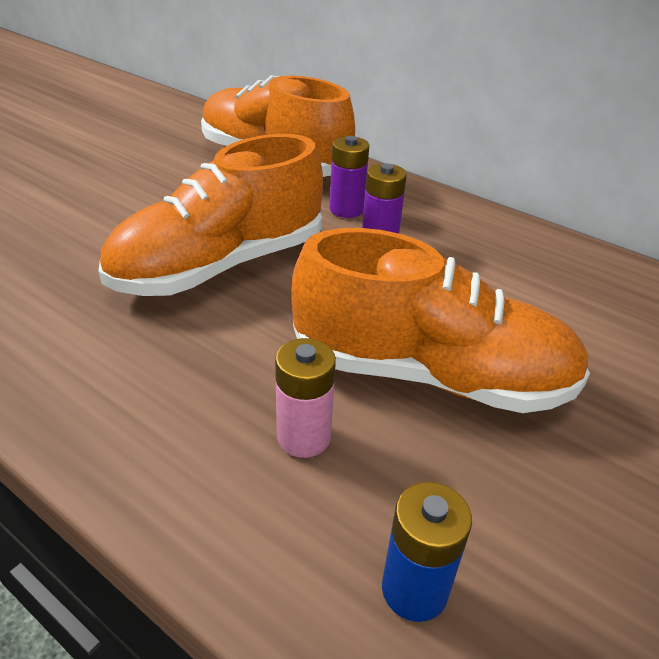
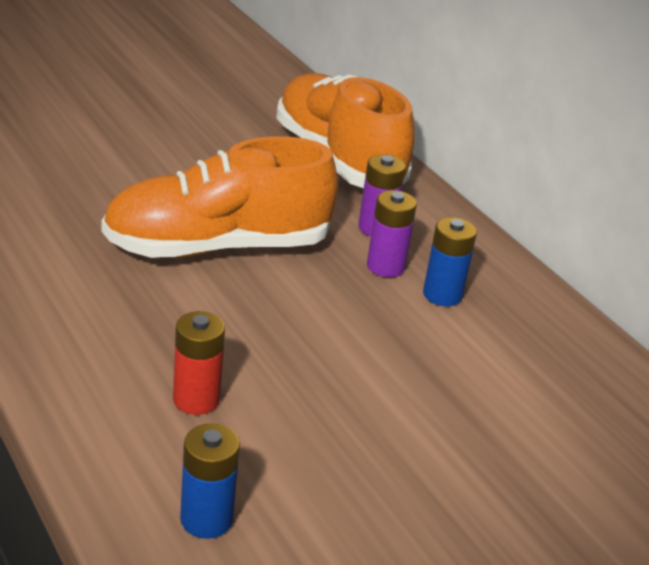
camera: 20 degrees right, 5 degrees down
(304, 437) = (196, 399): pink battery -> red battery
(430, 375) = (338, 392): orange shoe -> none
(443, 251) = (442, 295): none -> blue battery

